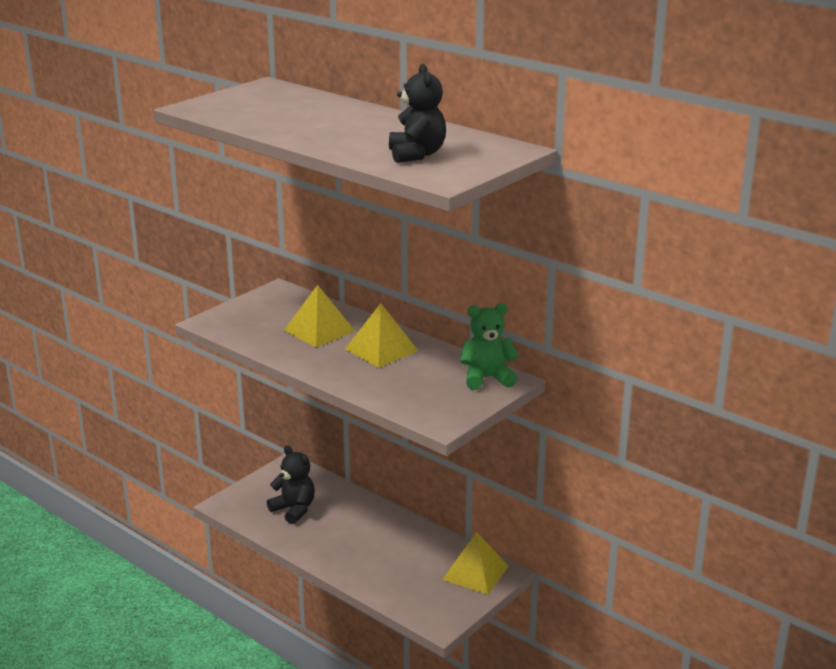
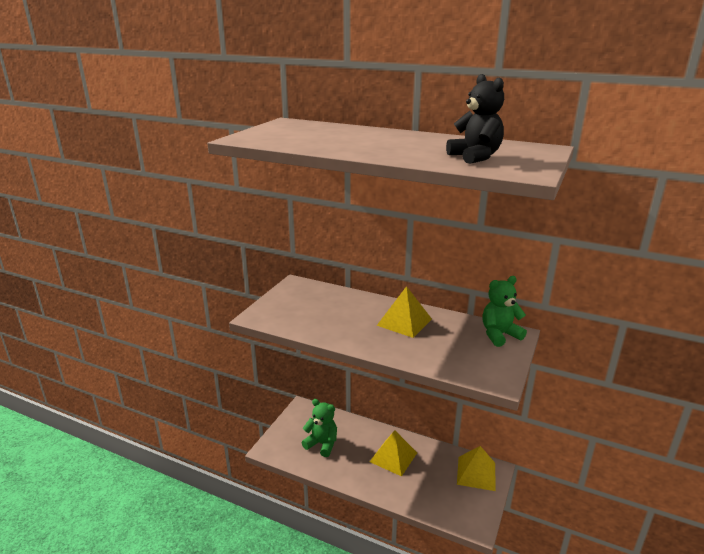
camera: 15 degrees left, 0 degrees up
(294, 510) = (322, 444): black teddy bear -> green teddy bear
(319, 330) = (347, 312): yellow pyramid -> yellow pyramid (393, 457)

